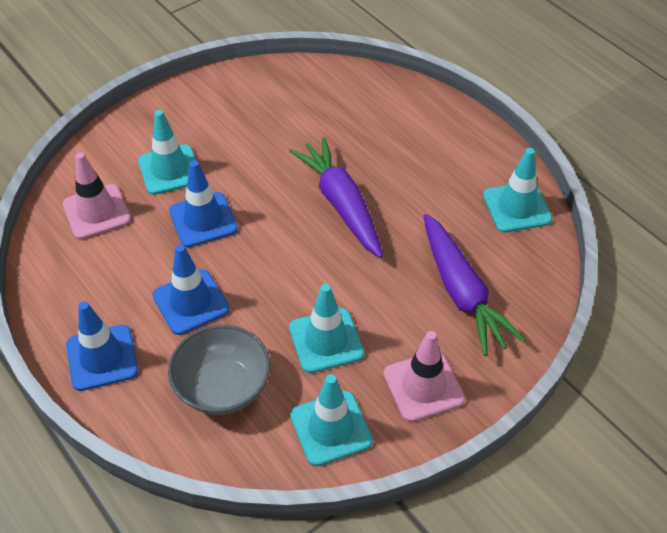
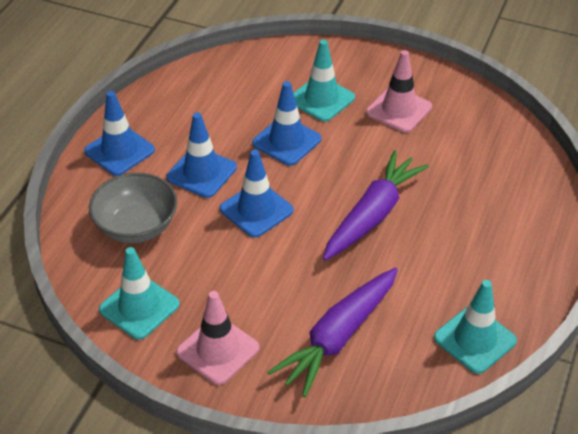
camera: 60 degrees right, 5 degrees down
(96, 212) = (247, 82): pink traffic cone -> pink traffic cone (399, 110)
(273, 282) = (256, 210): none -> blue traffic cone
(326, 340) = (221, 268): turquoise traffic cone -> none

